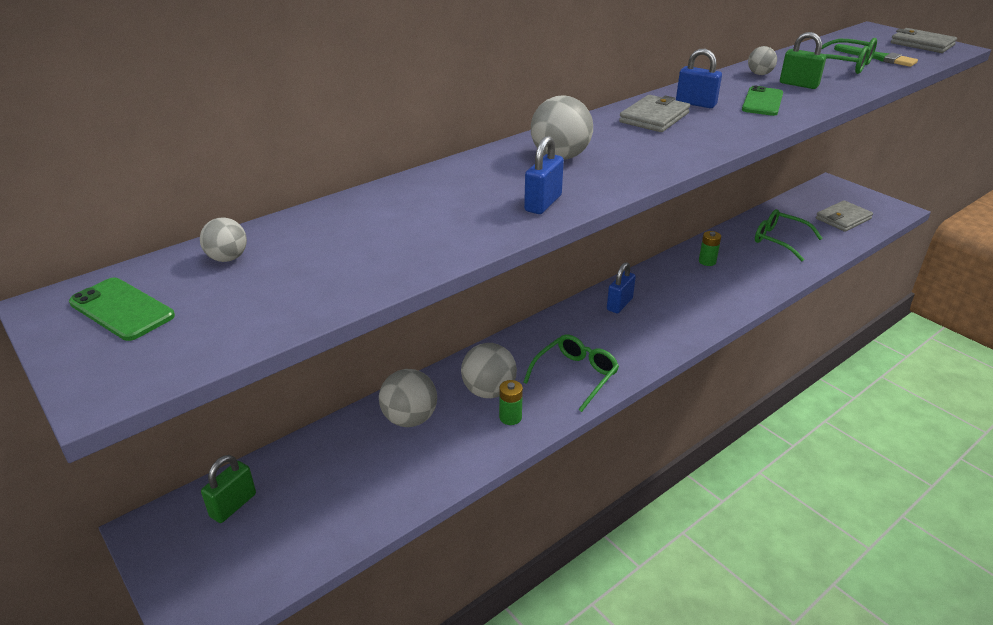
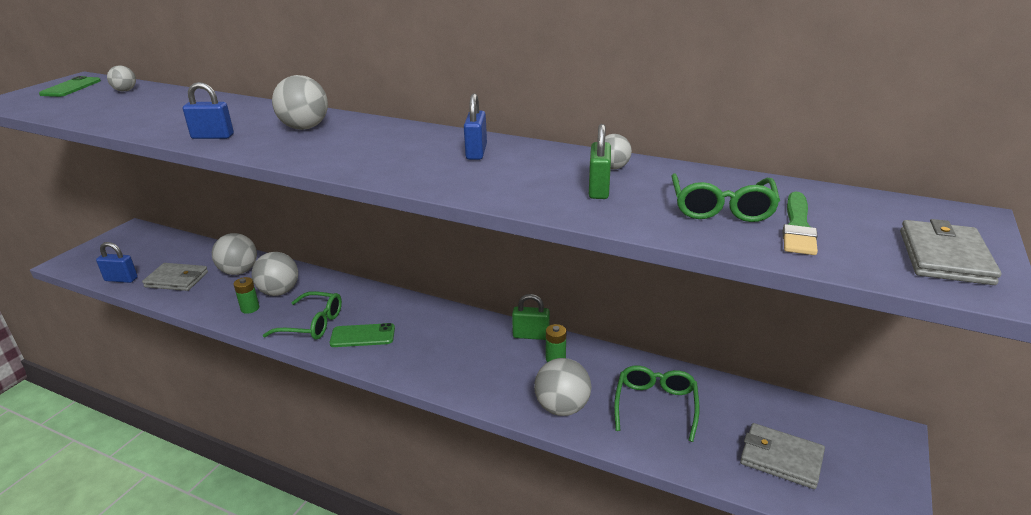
camera: 65 degrees right, 5 degrees down
(233, 505) = (150, 244): green padlock -> green padlock (531, 335)
(619, 304) = (433, 322): blue padlock -> blue padlock (121, 279)
(654, 117) = (421, 143): grey wallet -> grey wallet (177, 279)
(762, 102) = (513, 178): green phone -> green phone (362, 336)
(768, 274) = (562, 407): none -> grey ball

